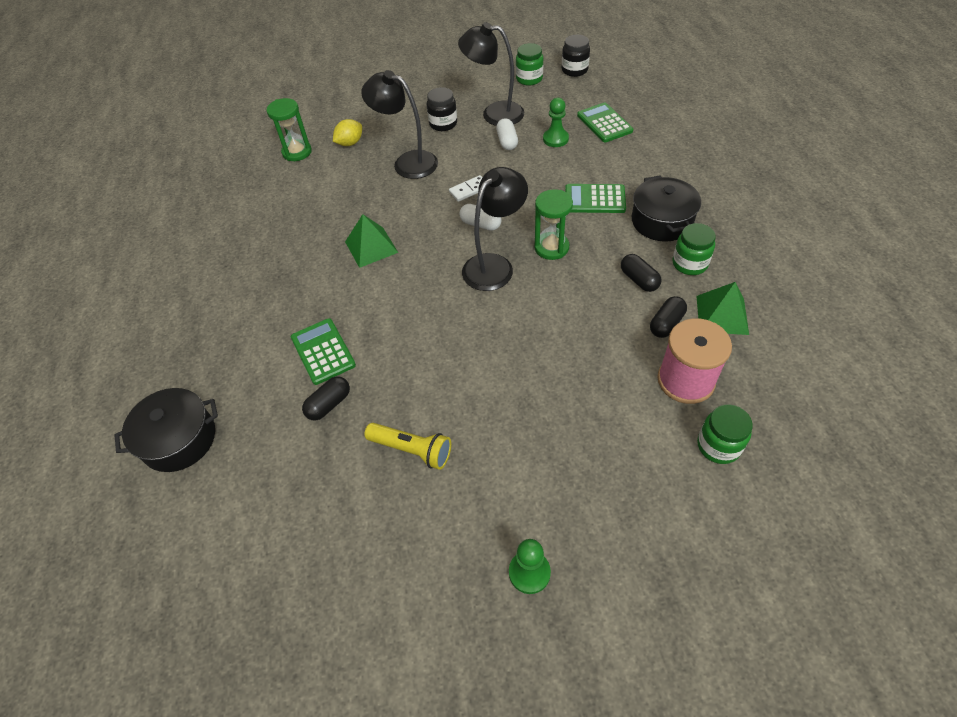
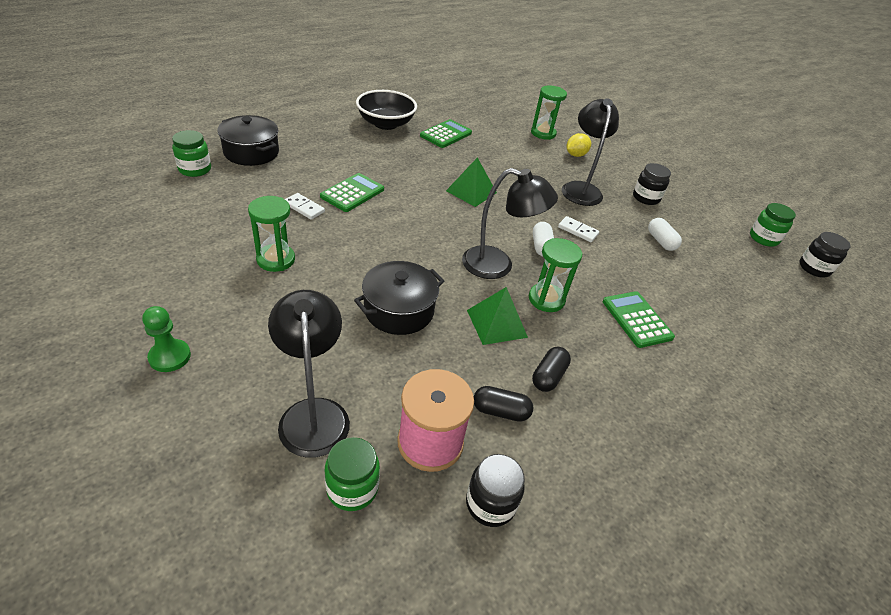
camera: 55 degrees right, 10 degrees down
(194, 282) = (386, 124): none -> black bowl
(329, 404) = (304, 208): black capsule -> white domino
(350, 143) = (575, 155): yellow lemon -> yellow lemon turned 60 degrees counterclockwise
(412, 450) = (276, 260): yellow flashlight -> green hourglass
(494, 113) = (690, 225): black lamp -> black lamp (313, 413)
(507, 142) = (660, 241): white capsule -> white capsule turned 75 degrees counterclockwise
(555, 139) = (696, 274): green pawn -> none
(604, 123) = (757, 307): green calculator -> green calculator (446, 134)
(661, 221) = (649, 382): black pot -> black pot (399, 310)
(689, 264) = (603, 419): green jar -> green jar (195, 169)
(722, 314) = (544, 464): green pyramid -> green pyramid (497, 323)
(749, 359) = (490, 504): none -> black jar

